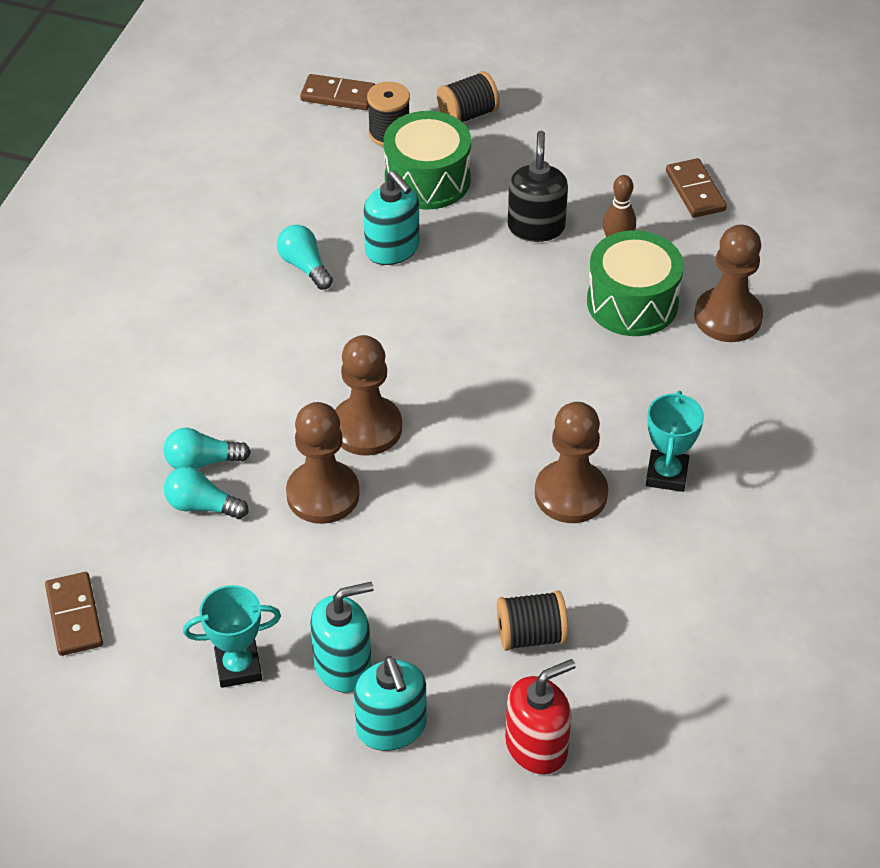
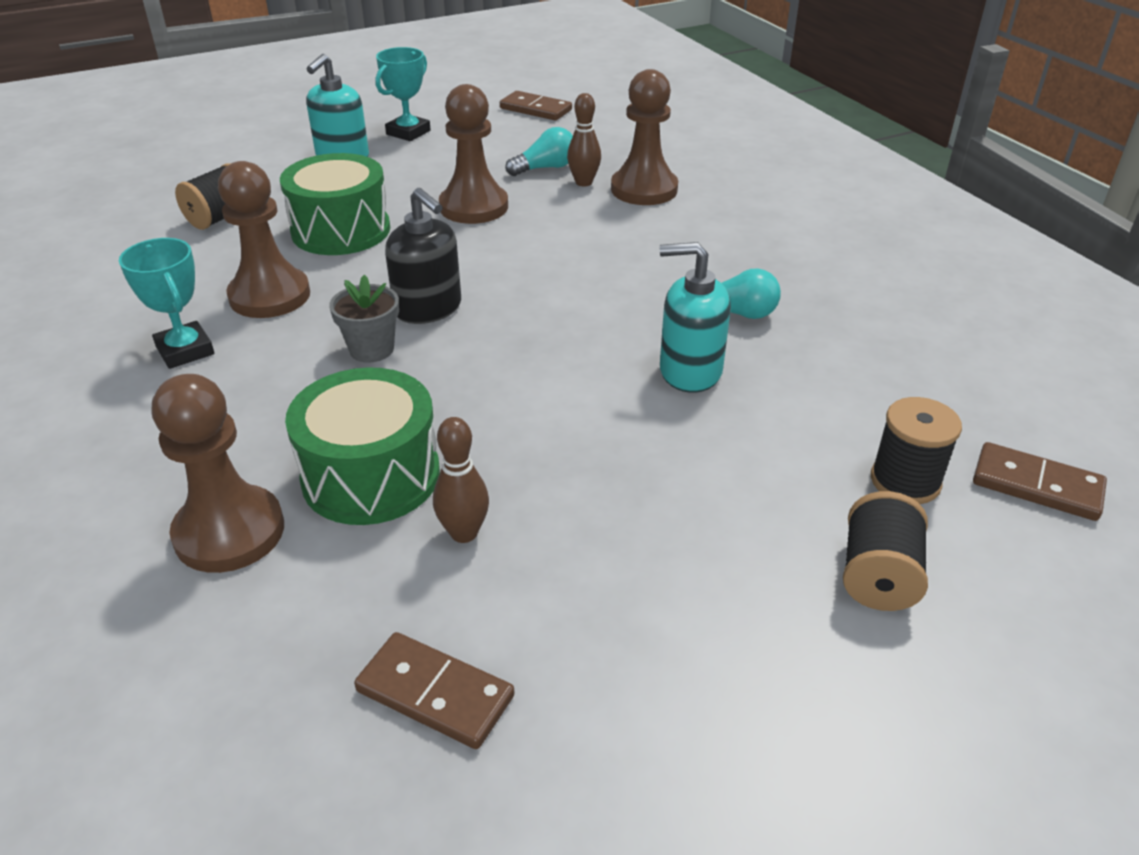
camera: 135 degrees right, 10 degrees down
(202, 462) = (583, 182): turquoise light bulb -> brown bowling pin
(338, 95) = (1037, 485): brown domino -> brown domino turned 60 degrees clockwise
(366, 428) = (499, 250): brown pawn -> brown pawn (644, 189)
(391, 727) = (276, 152): turquoise soap dispenser -> none
(427, 179) = (776, 458): green drum -> green drum (341, 230)
(536, 227) = (584, 487): black soap dispenser -> black soap dispenser (428, 309)
(536, 746) = (164, 182): red soap dispenser -> none
(550, 392) = (371, 349): none -> grey flower pot

